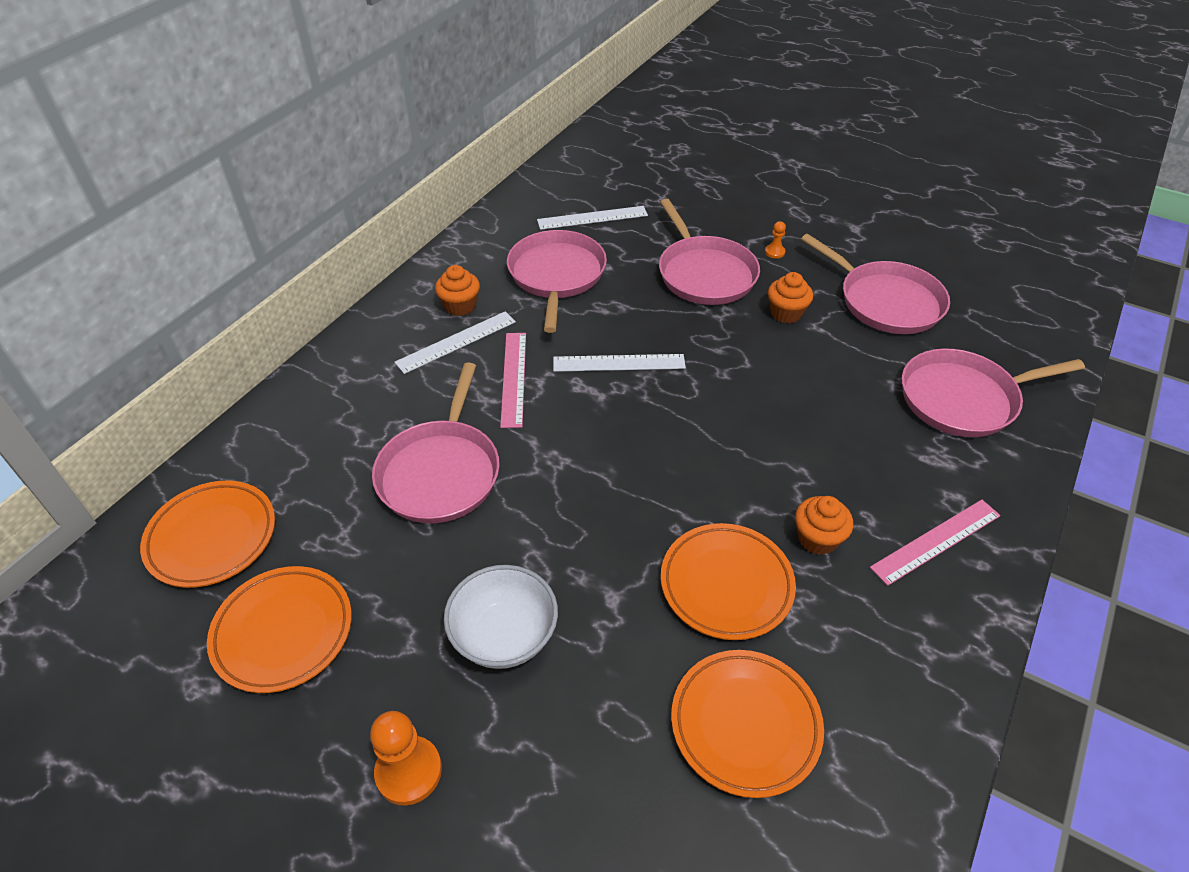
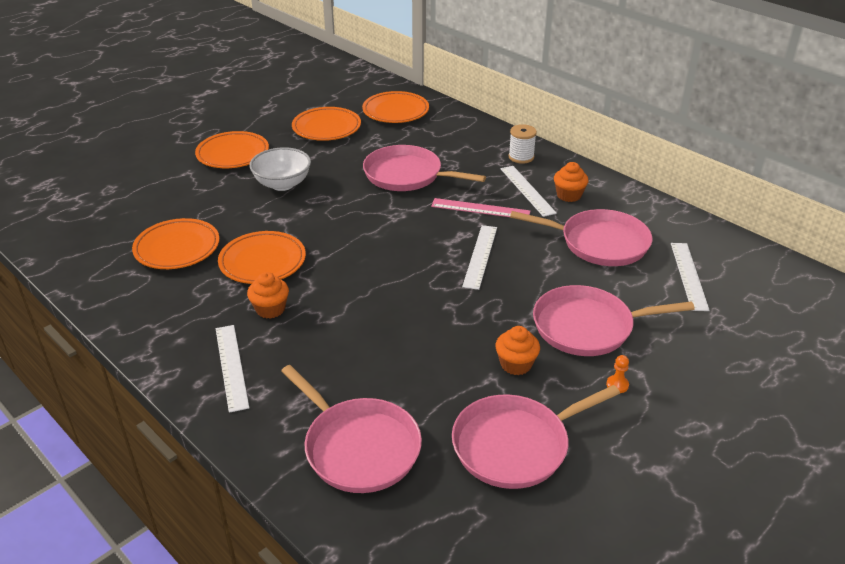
camera: 105 degrees right, 10 degrees down
(367, 358) = (521, 157): none -> white spool
(409, 771) = (233, 154): orange pawn -> orange plate
(936, 541) = (231, 366): pink ruler -> white ruler
(963, 398) = (358, 447): pink pan -> pink pan turned 135 degrees clockwise

